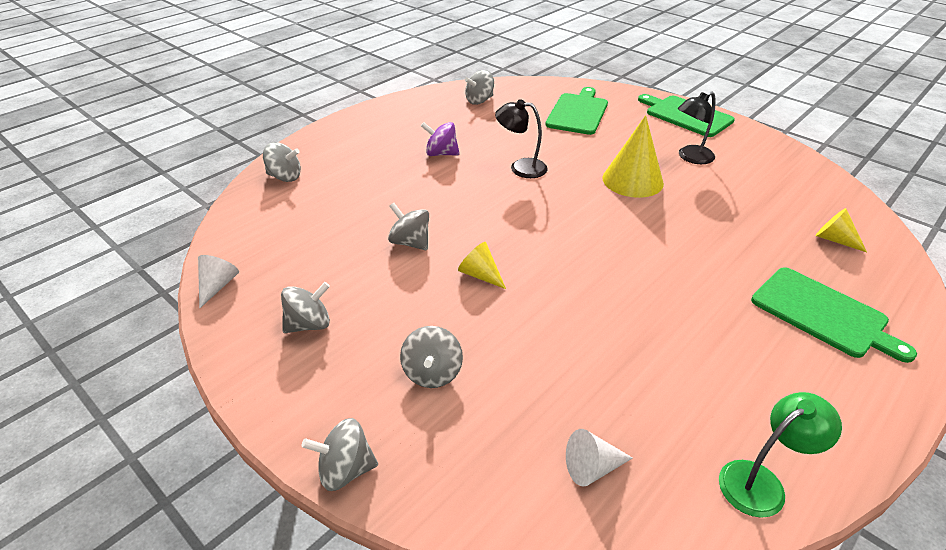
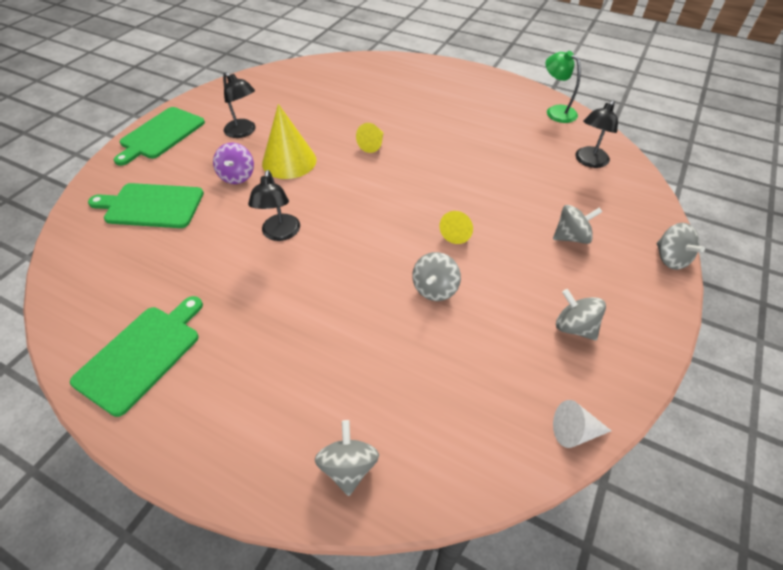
camera: 105 degrees left, 10 degrees up
(441, 154) = (260, 306): purple spinning top -> purple spinning top (237, 176)
(479, 101) = (110, 299): grey spinning top -> none
(592, 467) = (589, 161): white cone -> black lamp
(823, 314) = (422, 87): green cutting board -> green cutting board (142, 355)
(834, 239) = (345, 77): yellow cone -> yellow cone (373, 145)

